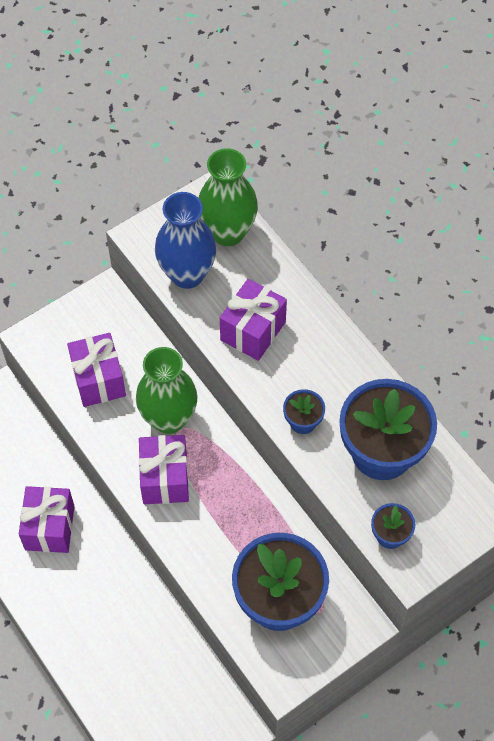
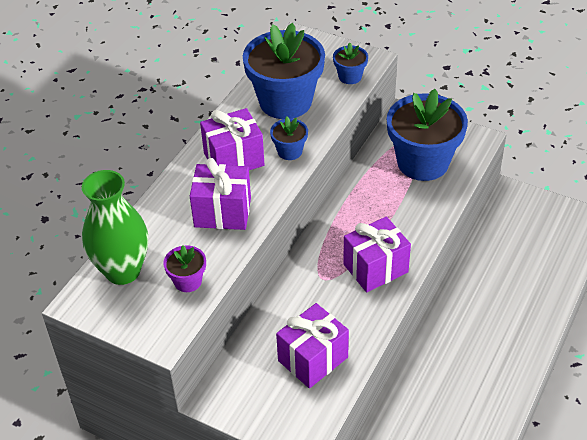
camera: 115 degrees left, 15 degrees down
(49, 527) = (453, 382): purple gift -> purple gift (234, 159)
(169, 418) = (318, 290): green vase -> none
(187, 274) = (187, 281): blue vase -> purple flower pot

